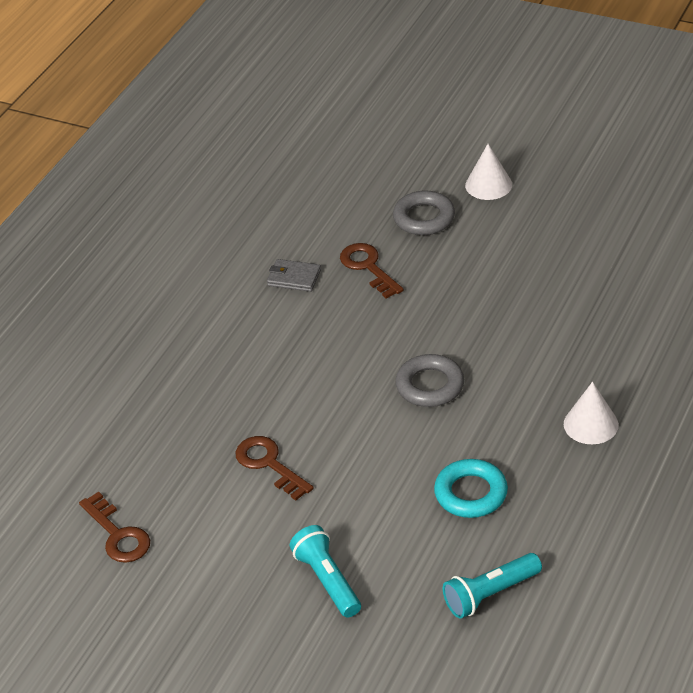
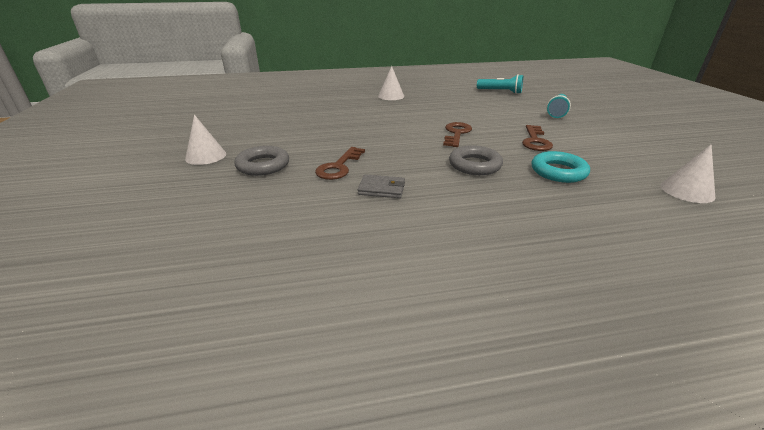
camera: 130 degrees left, 10 degrees down
(67, 484) = (687, 191): none -> white cone
(118, 534) = (660, 160): brown key -> brown key (456, 133)
(294, 278) = (381, 189): grey wallet -> grey wallet turned 60 degrees counterclockwise
(430, 386) = (417, 124): grey ring -> grey ring (474, 165)
(471, 493) = (464, 103): turquoise ring -> turquoise ring (558, 172)

